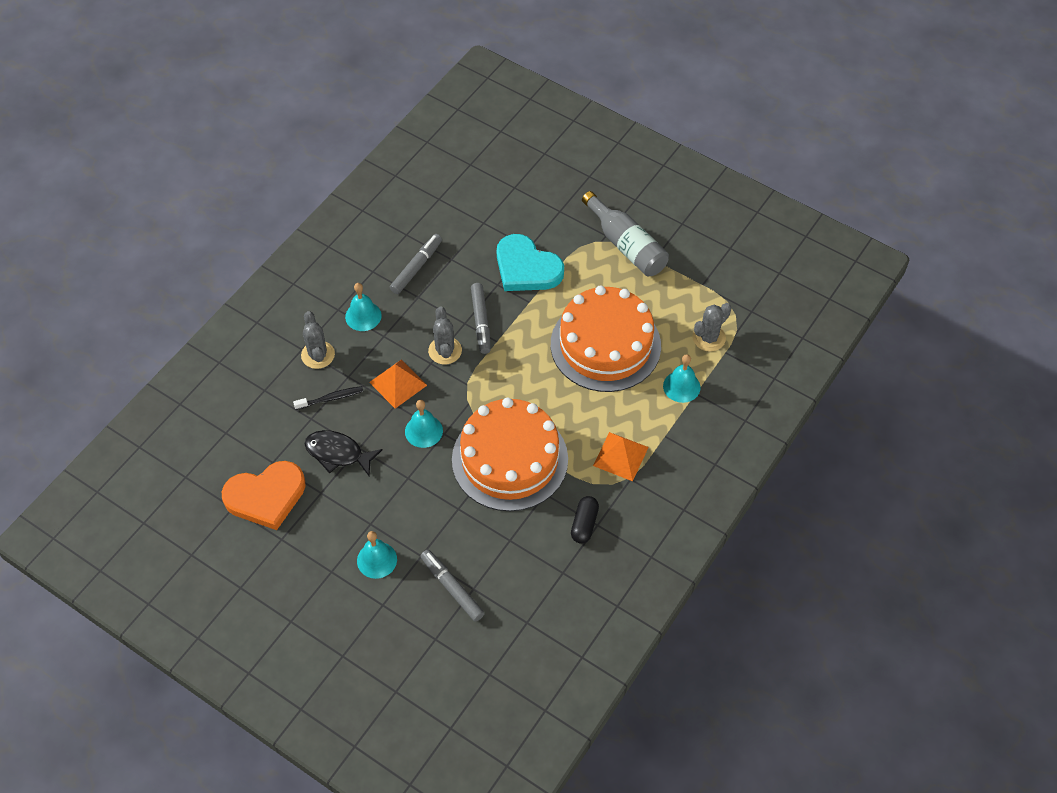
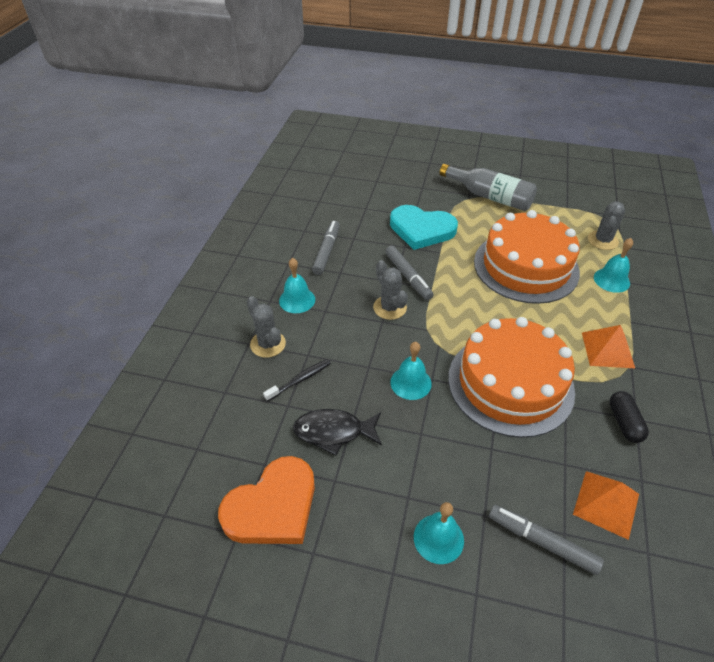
camera: 20 degrees left, 10 degrees down
(398, 383) = (361, 347): orange pyramid -> orange pyramid (606, 504)

